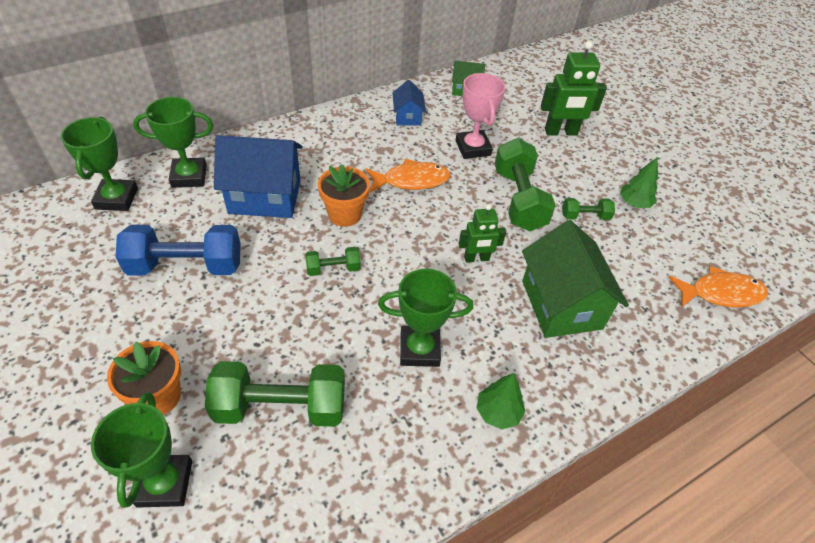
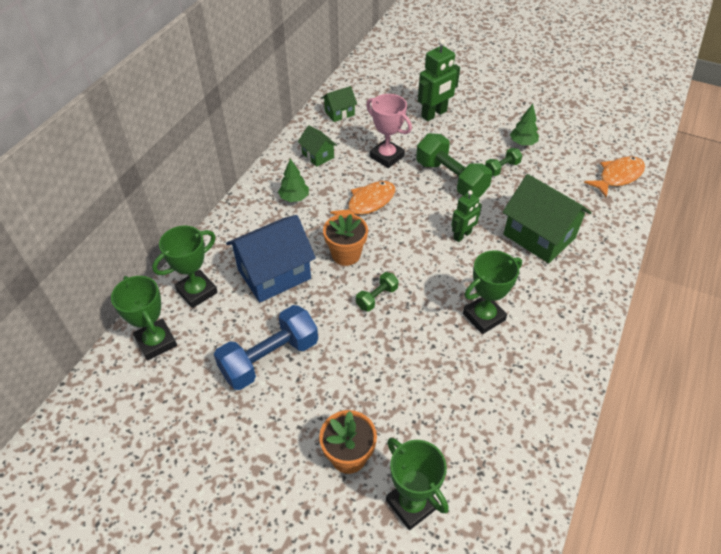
camera: 30 degrees left, 0 degrees up
(281, 407) = (435, 408): green dumbbell -> none
(407, 117) = (318, 156): blue house -> green house
(498, 412) = (563, 326): green tree -> green tree (294, 198)

